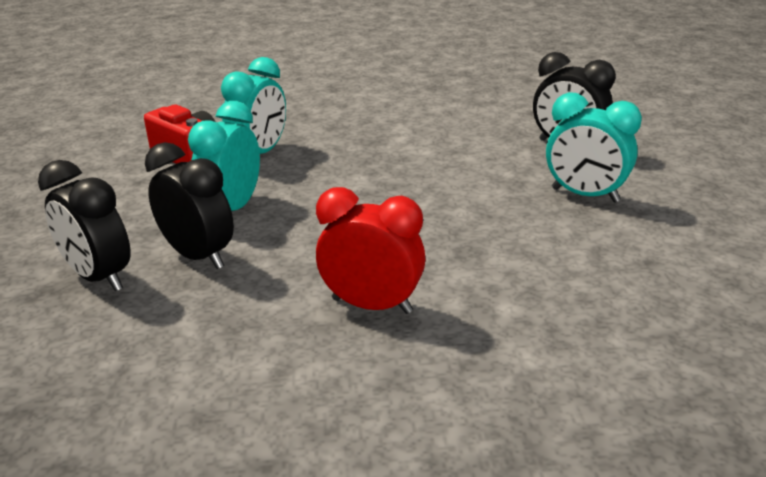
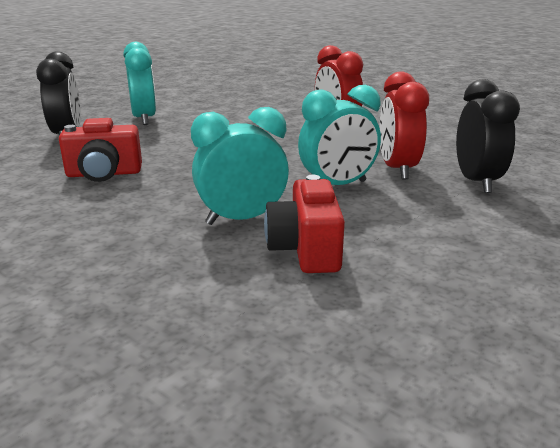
camera: 135 degrees left, 5 degrees down
(198, 256) = (397, 169): black clock -> red clock
(428, 137) = (104, 174): none -> red camera

